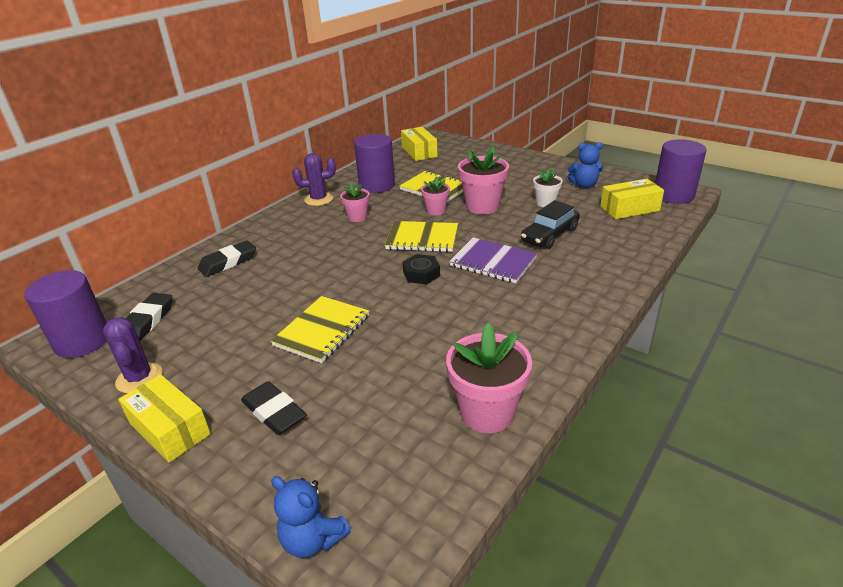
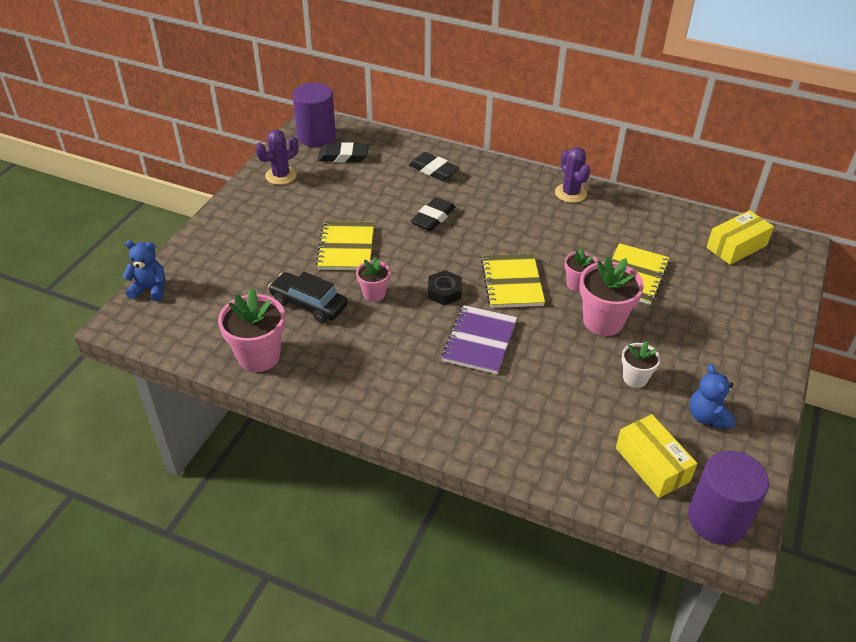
camera: 75 degrees right, 10 degrees up
(170, 429) = (235, 205): yellow box -> none
(274, 412) = (252, 246): black eraser -> black eraser (433, 218)
(313, 539) = (150, 289): blue teddy bear -> blue teddy bear turned 75 degrees clockwise
(322, 330) = (346, 247): yellow notebook -> yellow notebook turned 75 degrees clockwise
(357, 217) = (541, 228): pink flower pot -> pink flower pot (374, 294)
(377, 185) = (622, 228): purple cylinder -> none
(549, 235) = (552, 384): black car -> black car (309, 304)

